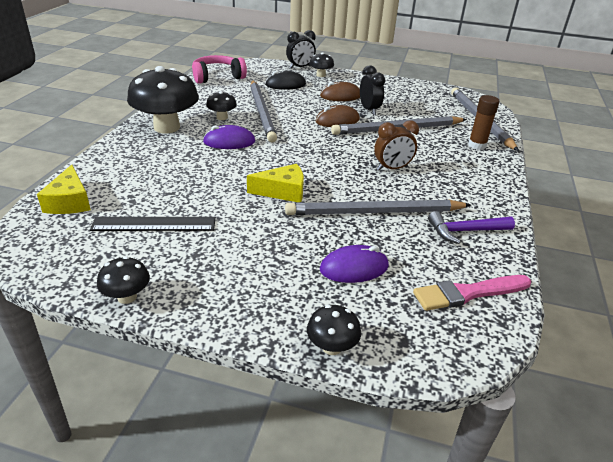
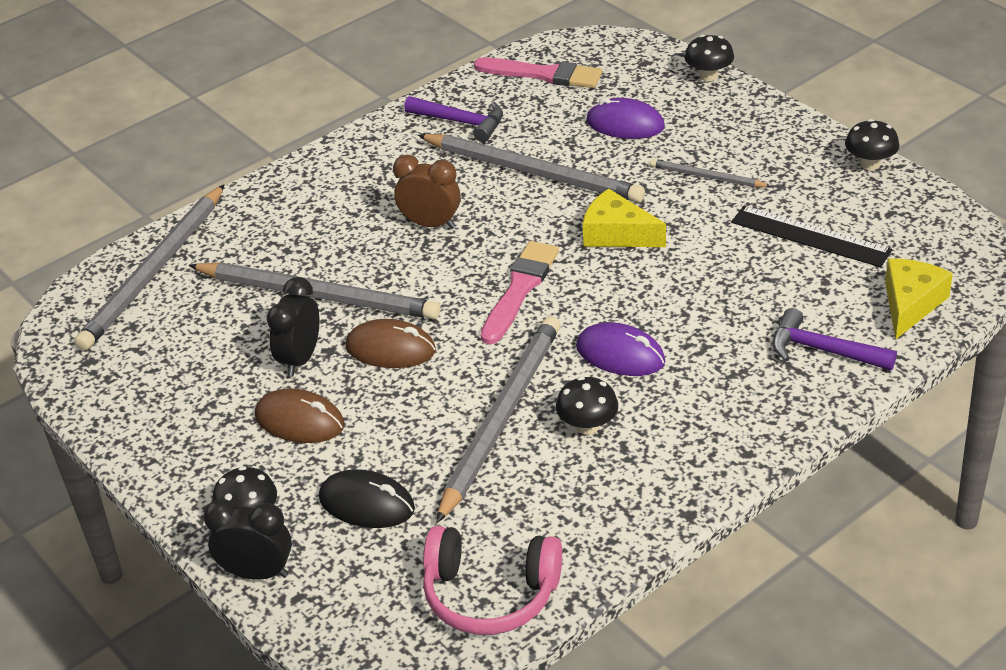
camera: 140 degrees left, 5 degrees up
(119, 167) = (823, 350): none -> purple hammer
(167, 127) = (705, 429): black mushroom -> none
(255, 244) = (707, 177): none -> grey pencil
(307, 153) = (520, 289): none -> pink brush
(477, 145) = (249, 225): brown glue stick -> none

